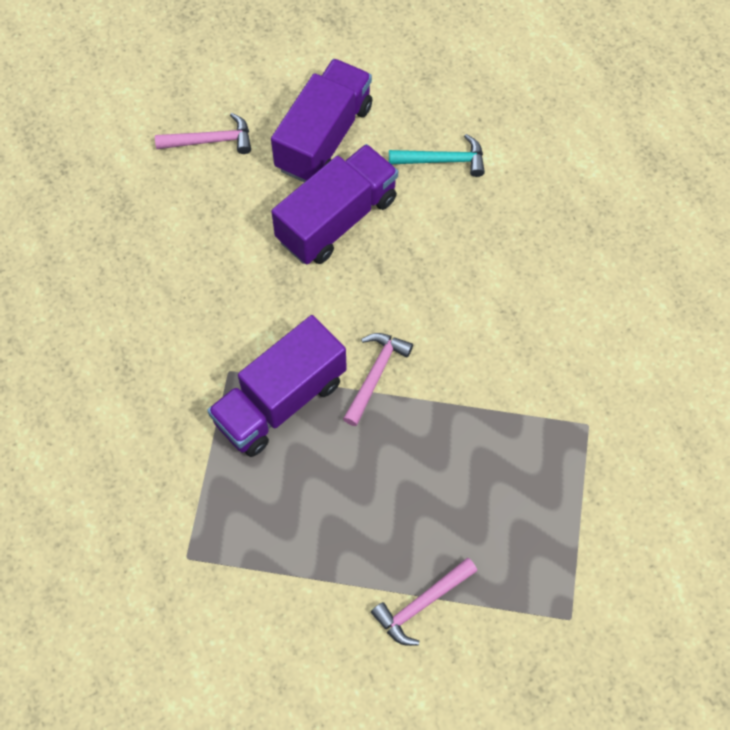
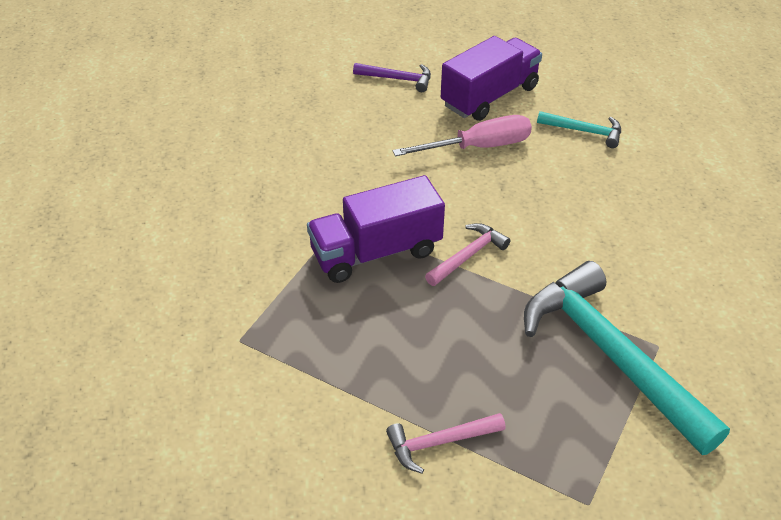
camera: 20 degrees right, 20 degrees down
(210, 141) = (397, 79): pink hammer -> purple hammer
(337, 219) = (478, 147): purple truck -> pink screwdriver
(548, 452) = (611, 356): none -> turquoise hammer

